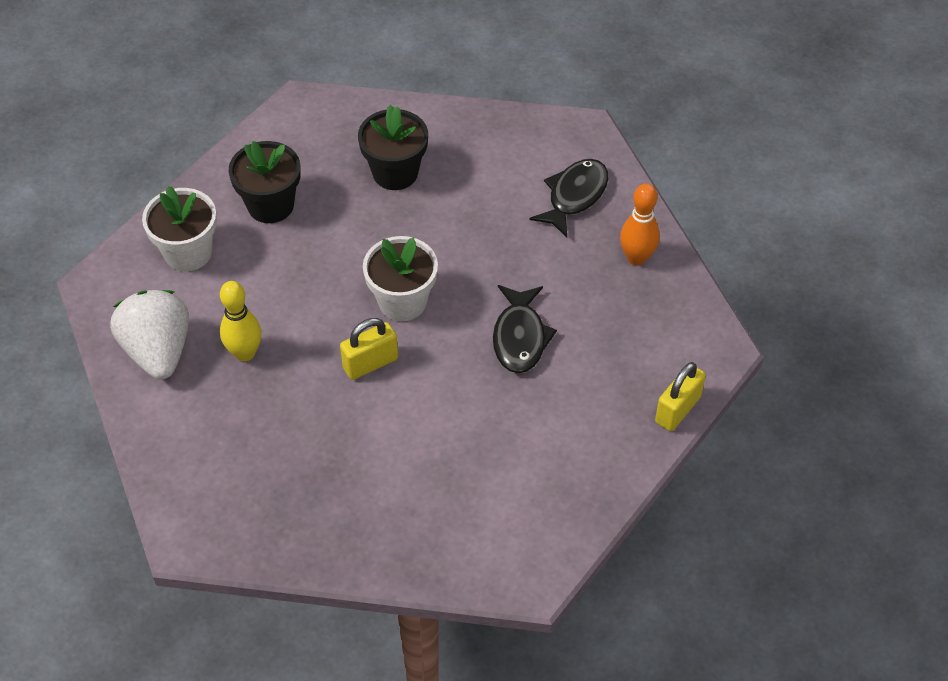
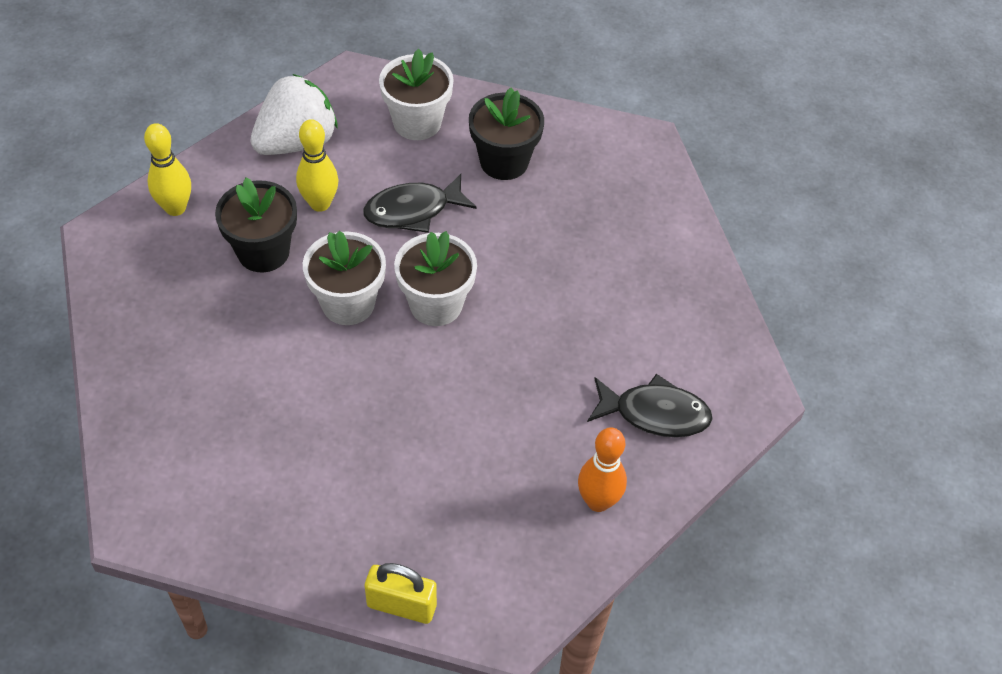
camera: 65 degrees right, 0 degrees up
(187, 469) = (175, 208): none -> yellow bowling pin
(370, 363) = (348, 303): yellow padlock -> white flower pot
(395, 173) = (598, 244): black flower pot -> black flower pot (263, 252)
(520, 337) = (436, 421): black fish -> black fish (413, 210)

